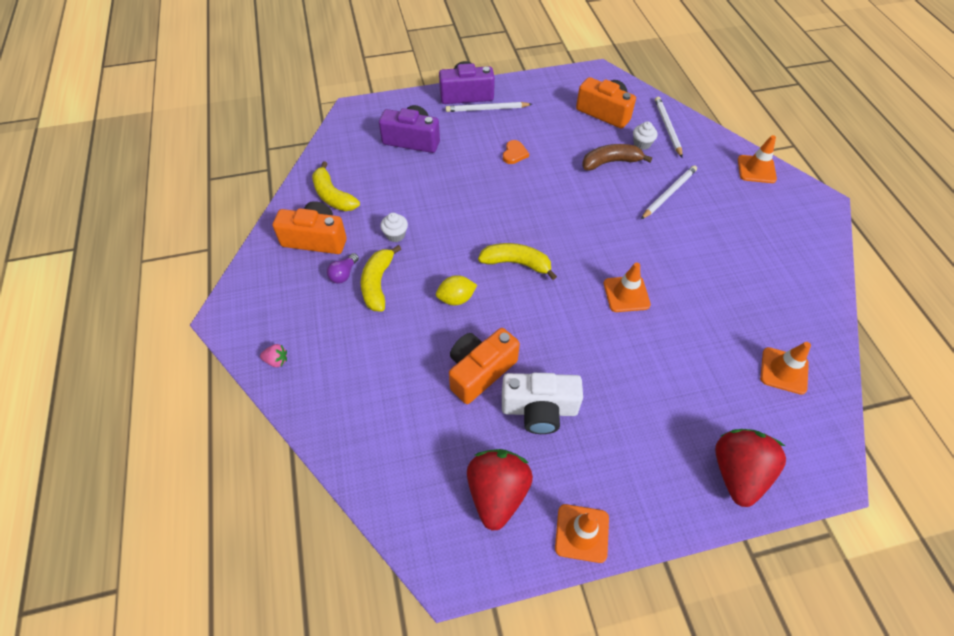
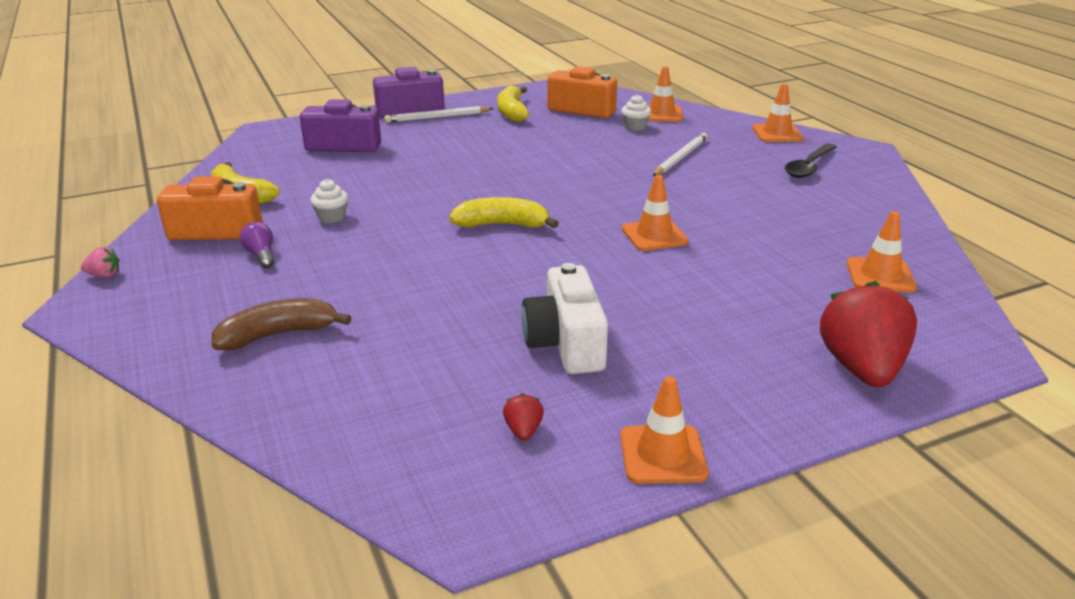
camera: 10 degrees left, 25 degrees down
(276, 361) = (162, 341): pink strawberry -> pink strawberry (104, 275)
(344, 274) = (261, 255): purple light bulb -> purple light bulb turned 135 degrees clockwise
(377, 284) = (311, 258): yellow banana -> yellow banana (512, 112)
(456, 299) = (425, 260): yellow lemon -> none
(480, 371) = (471, 318): orange camera -> none
(497, 493) = (523, 430): red strawberry -> red strawberry, size x0.41
(514, 154) = (479, 145): orange heart -> none
(539, 409) = (566, 343): white camera -> white camera turned 90 degrees clockwise
(610, 162) = (601, 142): brown banana -> brown banana (278, 335)
(667, 128) = (661, 114): white pencil -> orange traffic cone
(769, 221) = (809, 167): none -> black spoon

